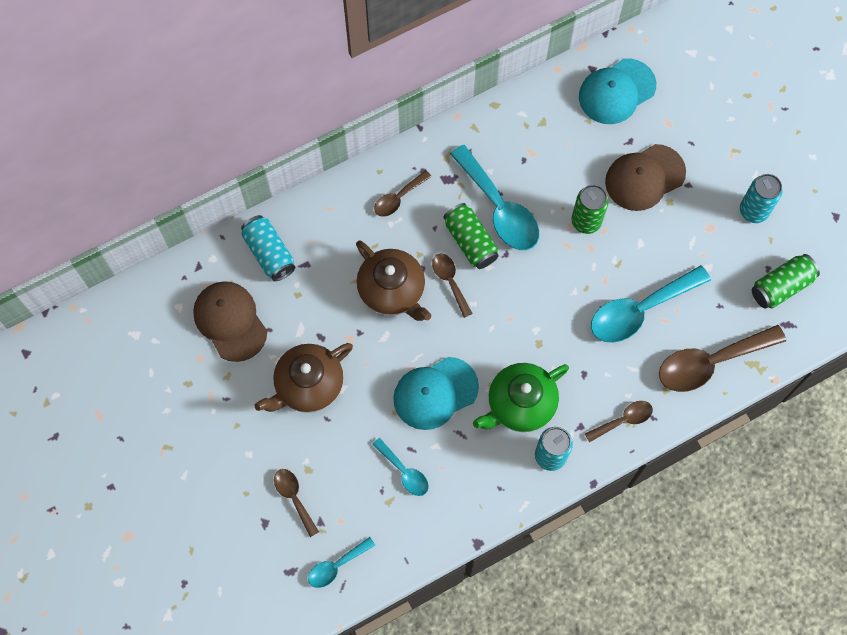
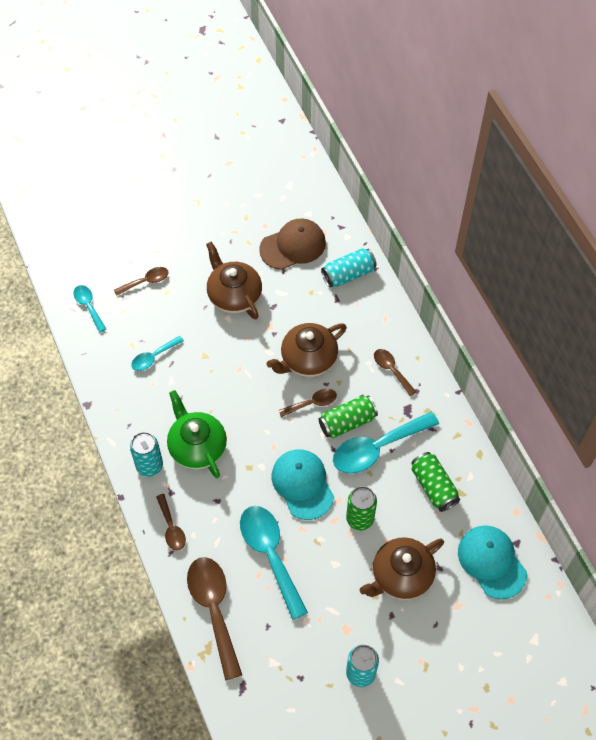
camera: 95 degrees right, 10 degrees down
(435, 393) = (215, 384): turquoise cap -> turquoise cap (302, 484)
(644, 177) = (401, 576): brown cap -> brown teapot
(781, 286) = (281, 687): green can -> green can (433, 486)

